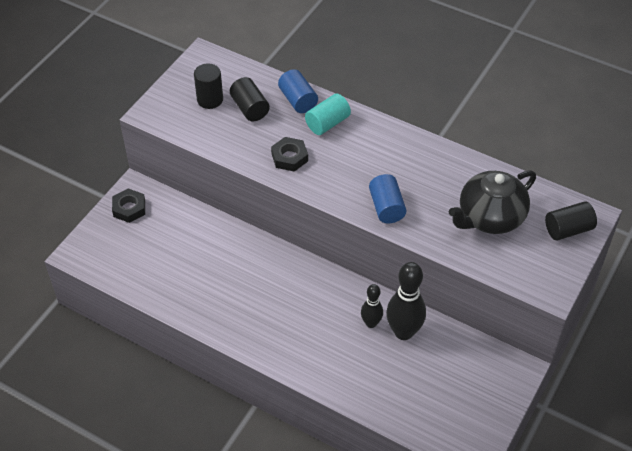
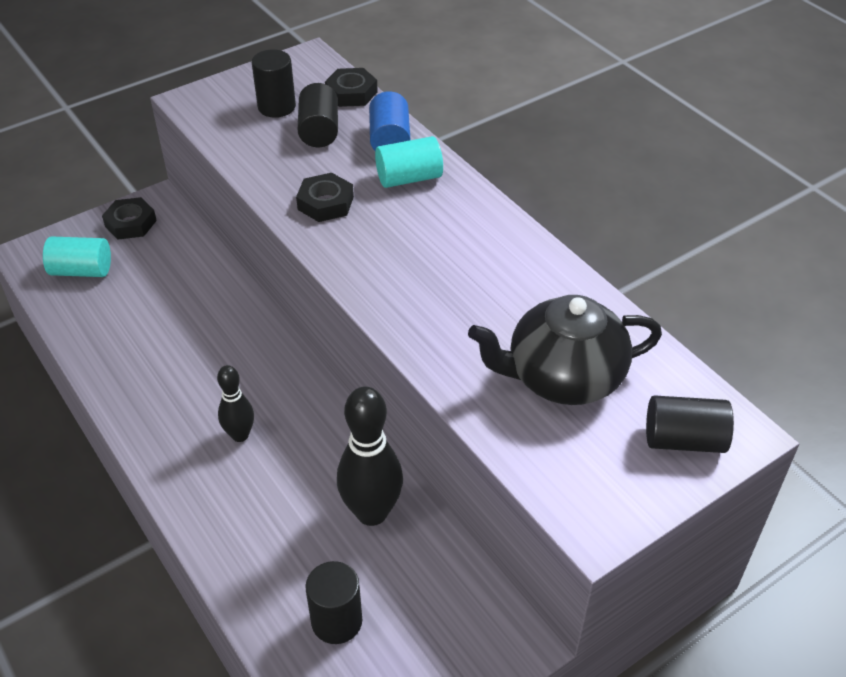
camera: 25 degrees right, 5 degrees down
(122, 252) = (81, 270): none -> turquoise cylinder
(250, 74) = (351, 93): none -> black nut
(371, 323) = (333, 481): black bowling pin -> black bowling pin (240, 435)
(386, 207) = (413, 310): blue cylinder -> none
(423, 396) = (336, 621): none -> black cylinder

